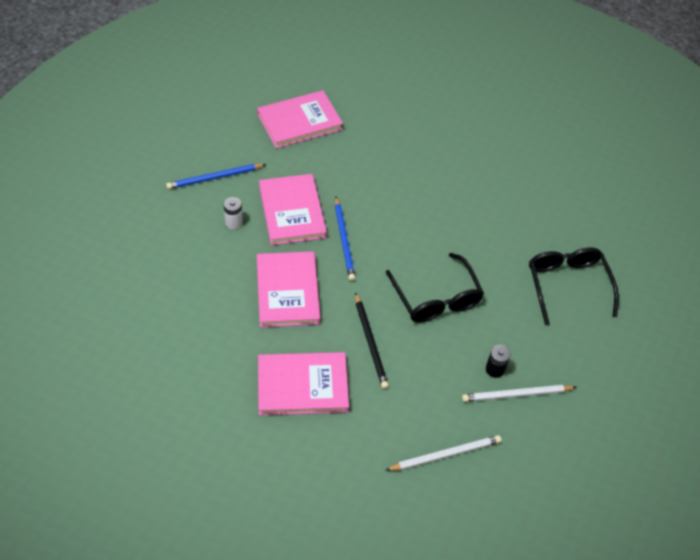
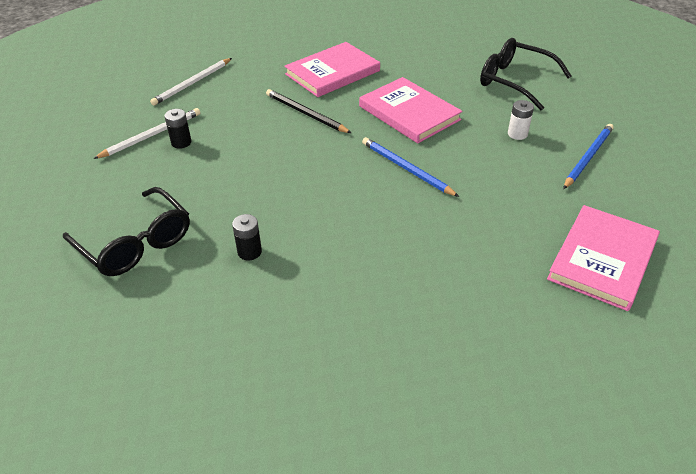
camera: 150 degrees right, 10 degrees down
(292, 211) = (482, 167): pink book -> none
(436, 298) = (274, 166): black glasses -> black glasses (515, 81)
(496, 237) = (249, 252): none -> black battery

